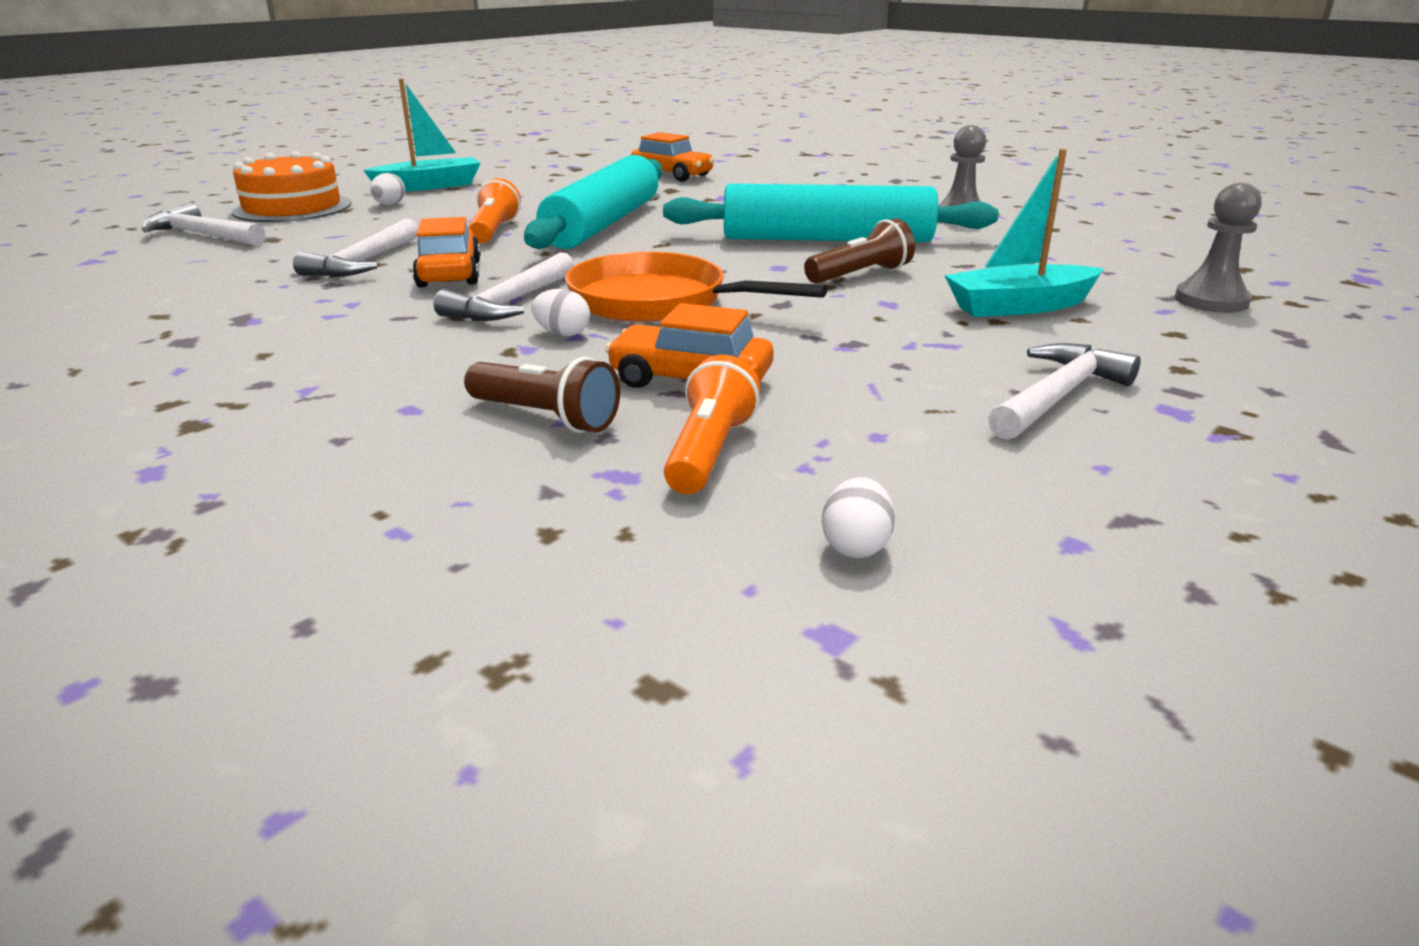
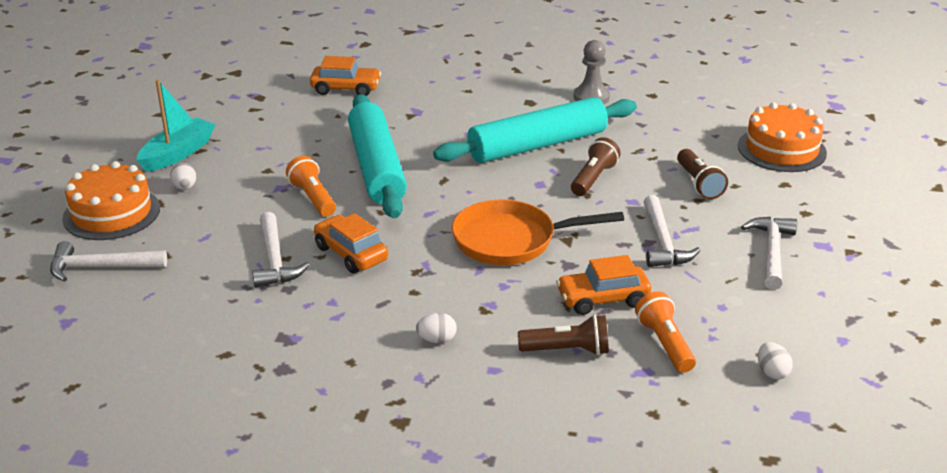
camera: 30 degrees left, 5 degrees up
(510, 303) = (428, 269): white hammer -> white hammer (663, 242)
(562, 334) = (494, 286): white egg -> white egg (437, 340)
(1019, 306) = (699, 184): turquoise boat -> brown flashlight
(1211, 301) = (781, 149): grey pawn -> orange cake

